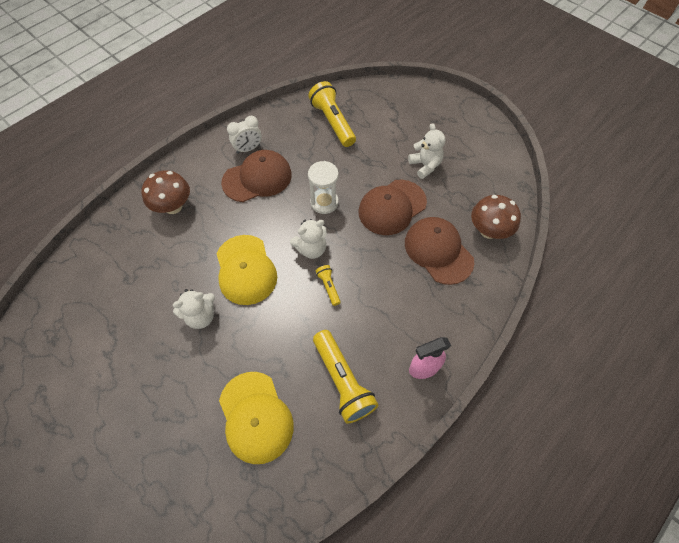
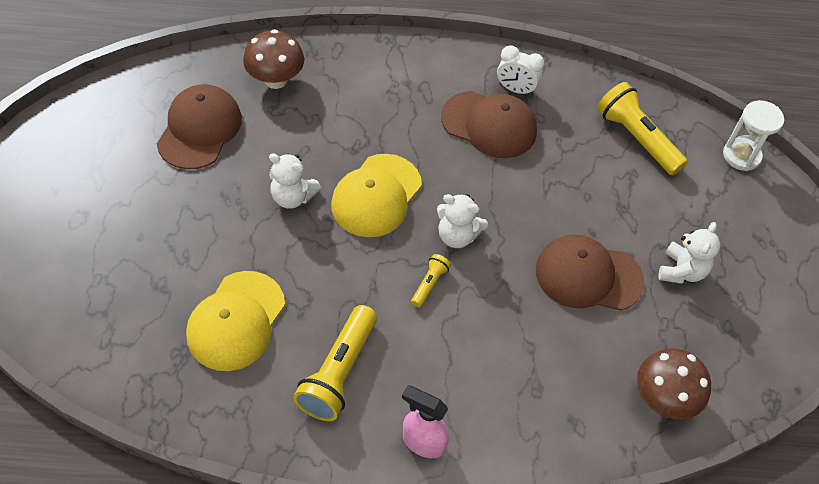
camera: 45 degrees right, 5 degrees down
(173, 206) = (383, 81): brown mushroom -> brown mushroom (275, 80)
(324, 202) = (525, 206): white hourglass -> white hourglass (741, 156)
(333, 122) = (636, 138): yellow flashlight -> yellow flashlight turned 60 degrees counterclockwise
(438, 251) = (580, 362): brown cap -> brown cap (199, 129)

